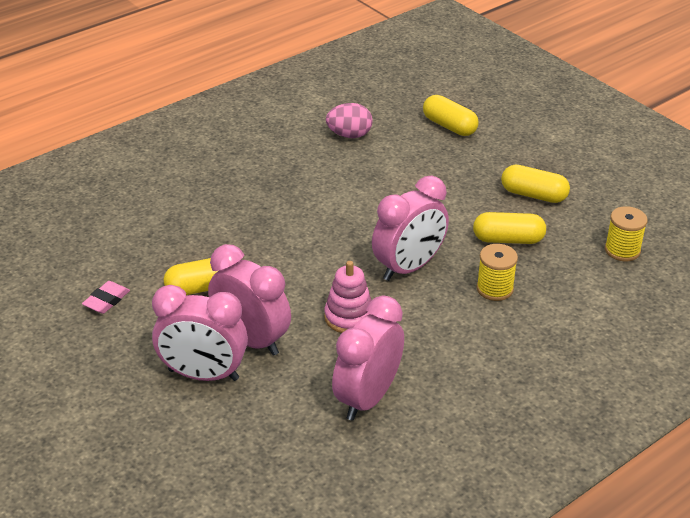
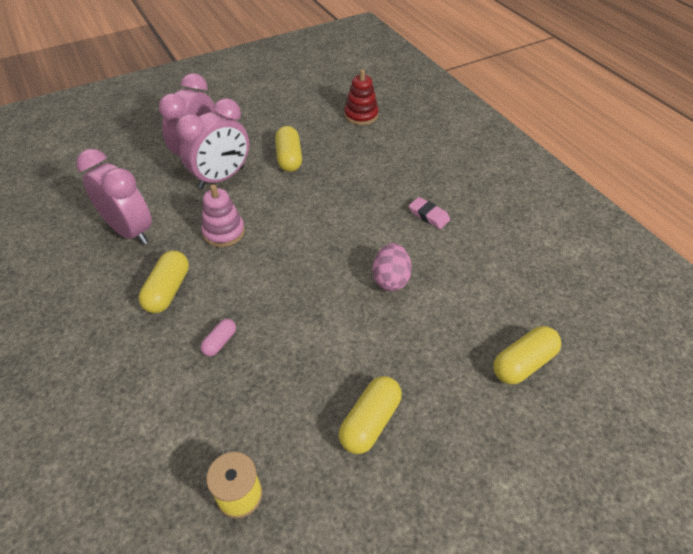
camera: 100 degrees right, 10 degrees up
(102, 238) = (361, 115): none -> red stacking toy
(106, 300) = (291, 116): pink eraser -> pink eraser (428, 215)
(349, 135) = (500, 268): pink egg -> pink egg (390, 279)
(408, 267) = (273, 281): pink clock -> none
(494, 289) = (220, 342): yellow spool -> pink capsule
(508, 239) = (293, 373): yellow capsule -> yellow capsule (168, 290)

